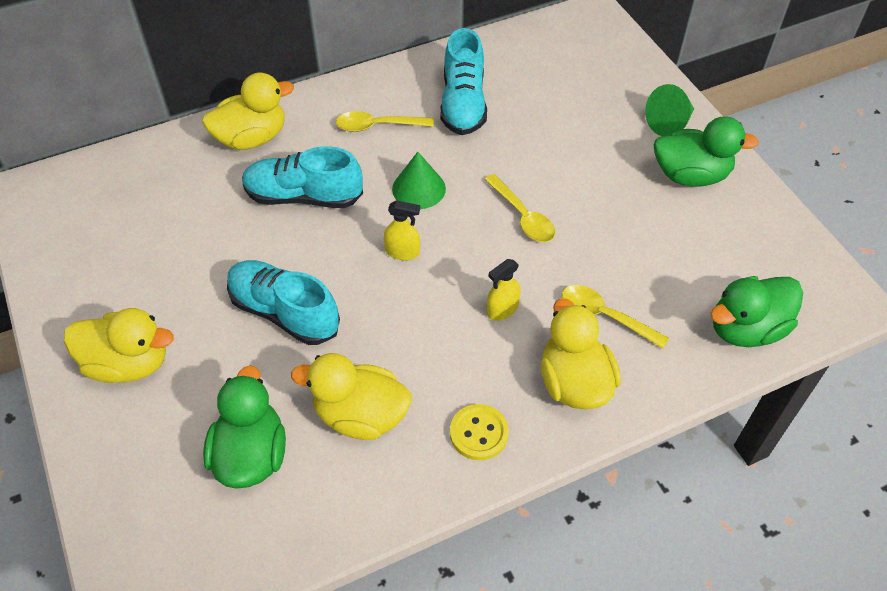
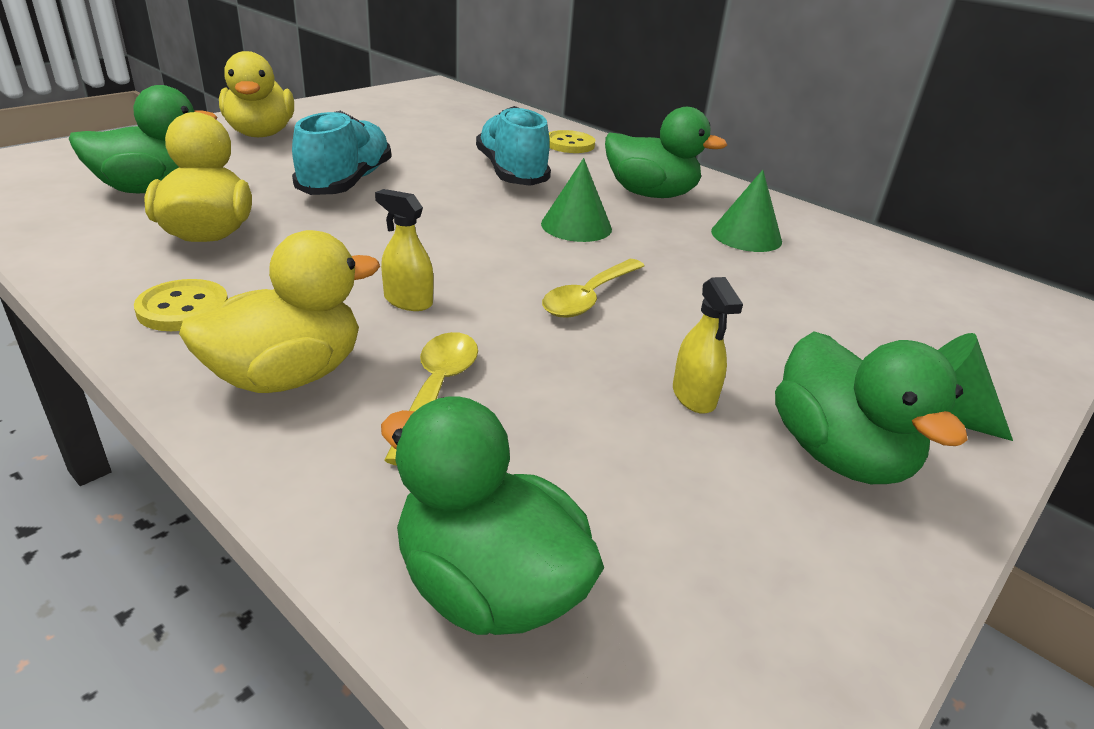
camera: 65 degrees right, 20 degrees down
(252, 138) = (569, 144): yellow duck -> yellow button
(377, 126) = (650, 194): yellow spoon -> green duck
(402, 252) = (468, 228): yellow spray bottle -> yellow spray bottle (694, 396)
(463, 104) = (746, 236): turquoise shoe -> green cone

